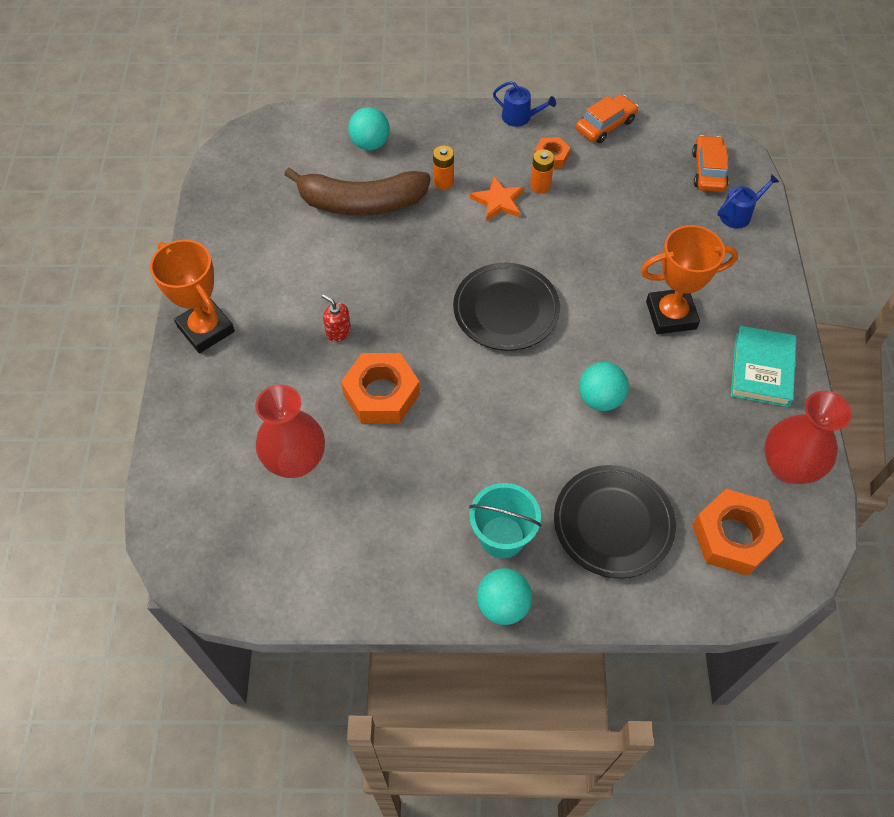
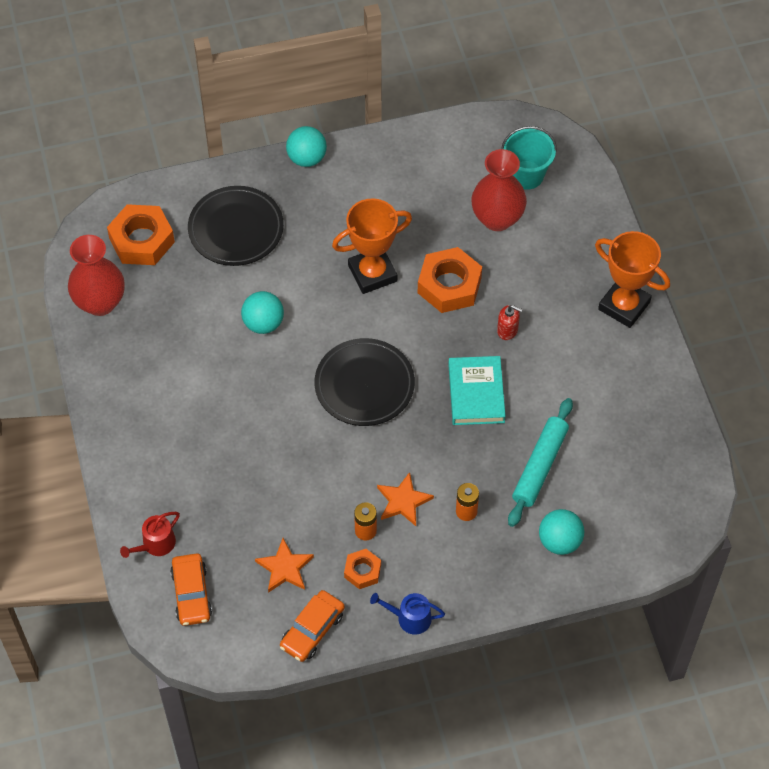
camera: 165 degrees right, 0 degrees up
(361, 203) = (540, 466): brown banana -> turquoise rolling pin
(502, 537) = (319, 201): turquoise bucket -> turquoise bucket (526, 175)
(620, 173) = (285, 568): none -> orange star
(671, 315) = (212, 415): orange trophy -> orange trophy (372, 273)
(738, 214) = (155, 544): blue watering can -> red watering can
(761, 369) = (125, 382): turquoise book -> turquoise book (476, 393)

